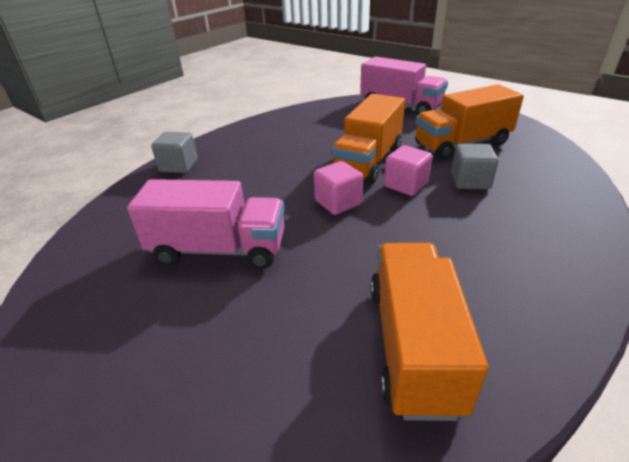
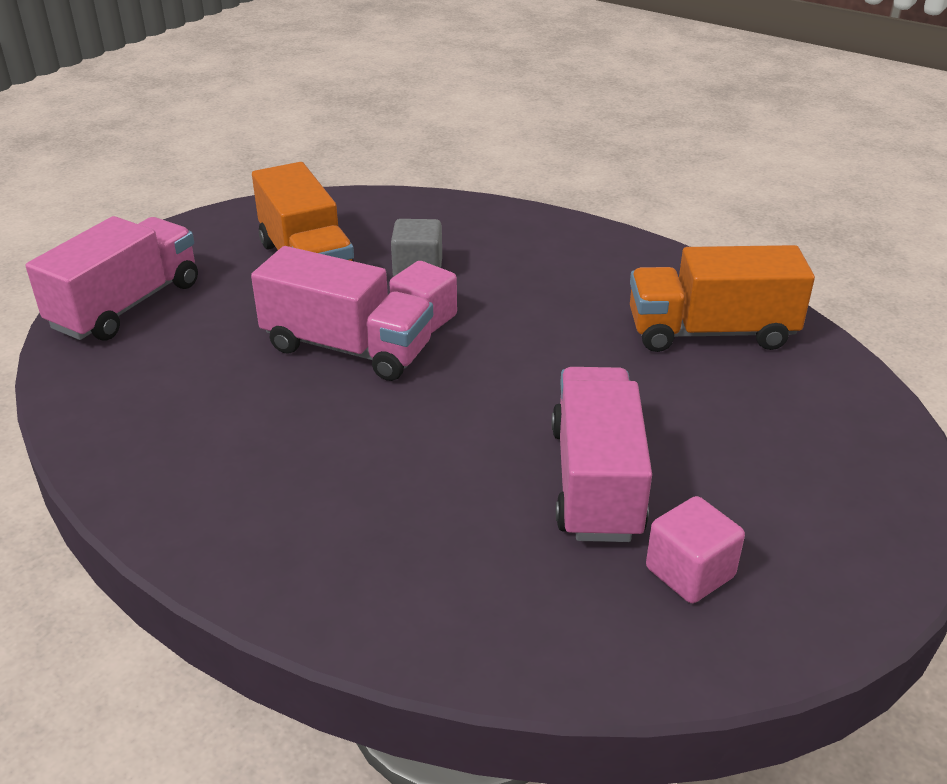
camera: 95 degrees left, 0 degrees up
(179, 166) = (325, 591): grey cube -> none
(338, 202) = (470, 377): pink cube -> pink cube (689, 572)
(368, 161) = (347, 348): orange truck -> pink truck

